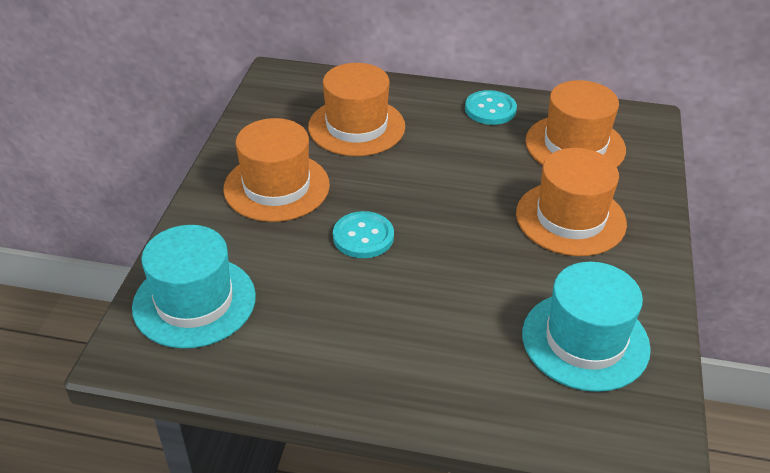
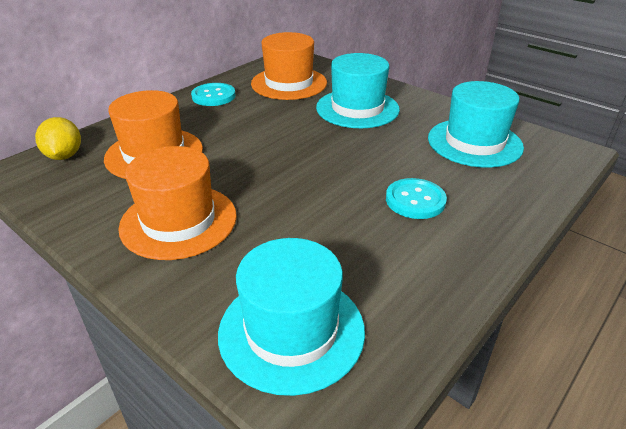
camera: 60 degrees left, 5 degrees down
(313, 84) = (64, 156): none -> yellow lemon
(363, 237) = (295, 195): turquoise button -> turquoise button (415, 200)
(570, 218) = (357, 108): orange hat -> turquoise hat

